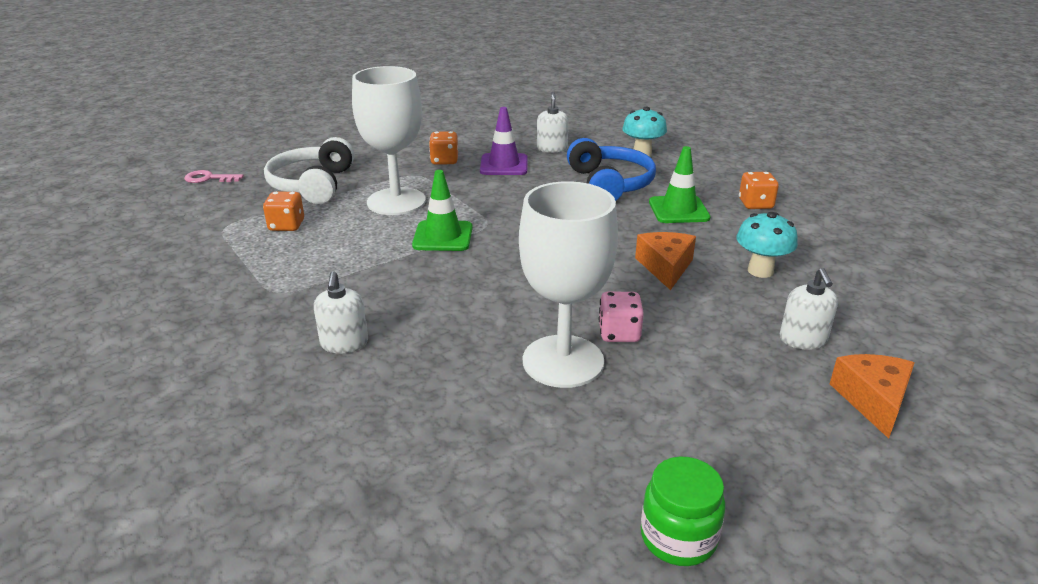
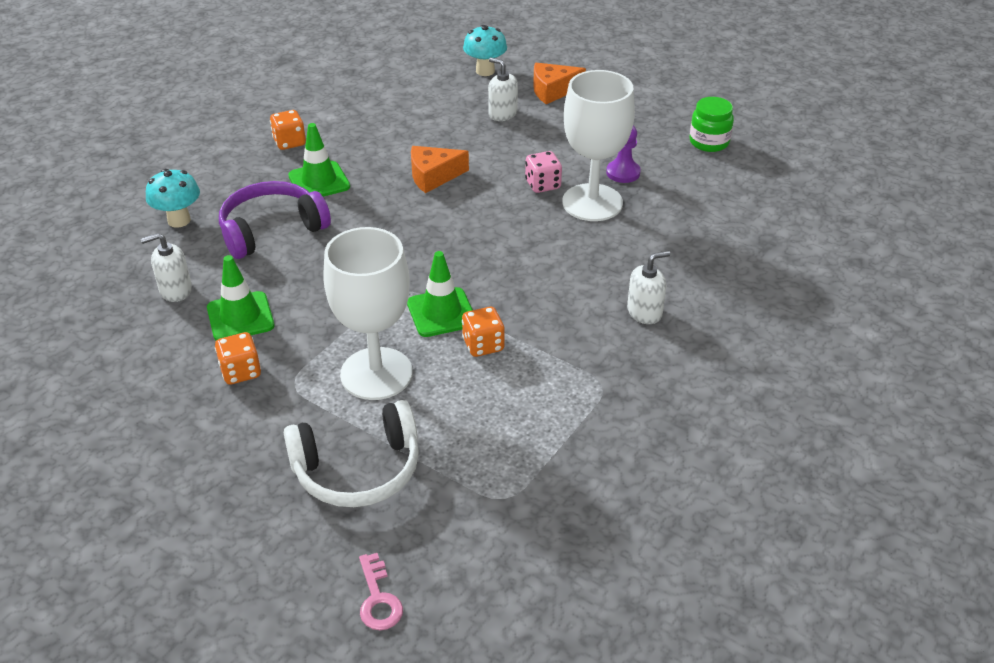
camera: 110 degrees left, 10 degrees up
(286, 226) = (475, 442): orange dice -> orange dice (483, 345)
(504, 165) = (240, 317): purple traffic cone -> green traffic cone
(609, 184) = (271, 230): blue headphones -> purple headphones
(620, 407) = (623, 173): none -> purple pawn
(760, 271) = (416, 134): turquoise mushroom -> turquoise mushroom (485, 71)
(803, 339) = (502, 114): white soap dispenser -> white soap dispenser turned 120 degrees counterclockwise

